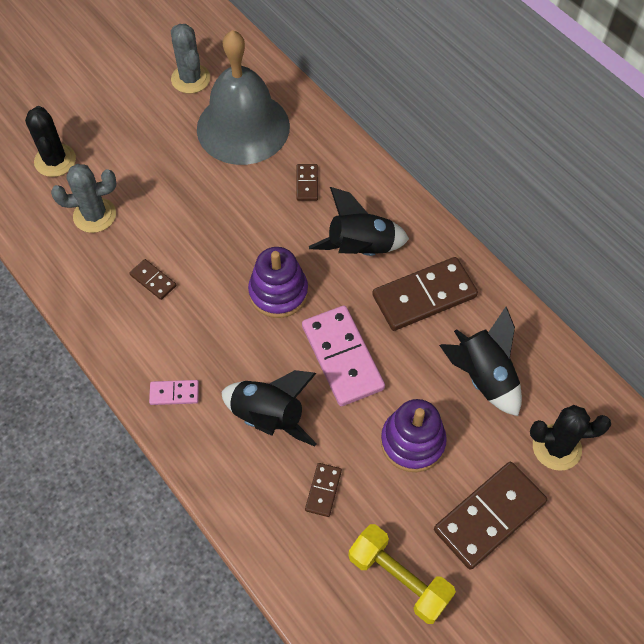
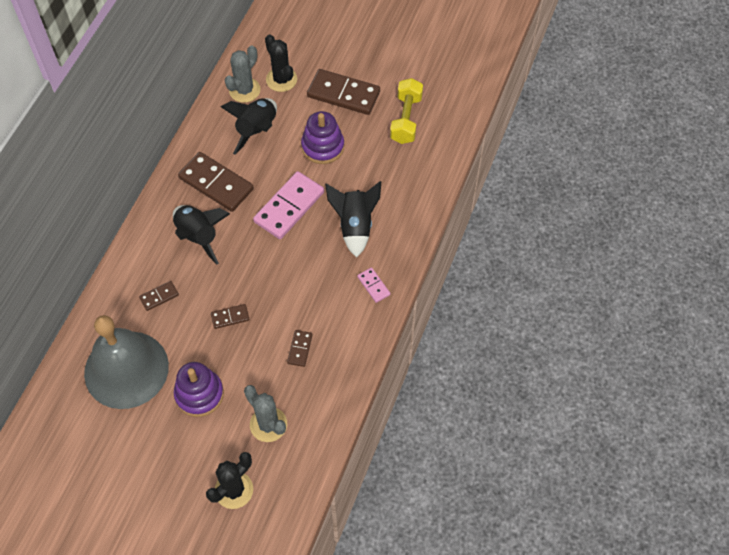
camera: 120 degrees left, 0 degrees up
(190, 79) = (93, 439): grey cactus -> grey cactus (244, 90)
(278, 292) = (263, 267): purple stacking toy -> purple stacking toy (199, 394)
(323, 490) = (381, 176): brown domino -> brown domino (230, 317)

